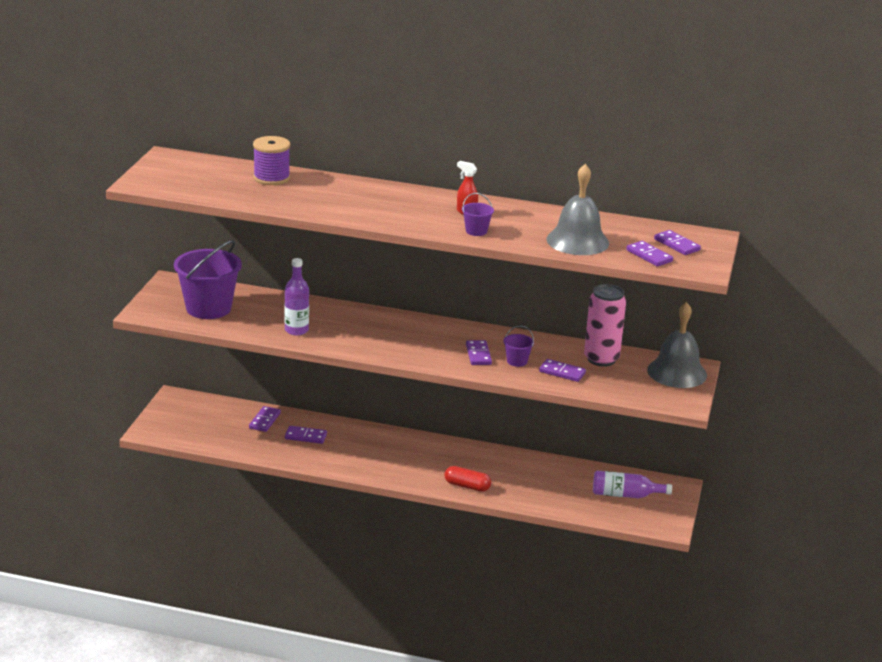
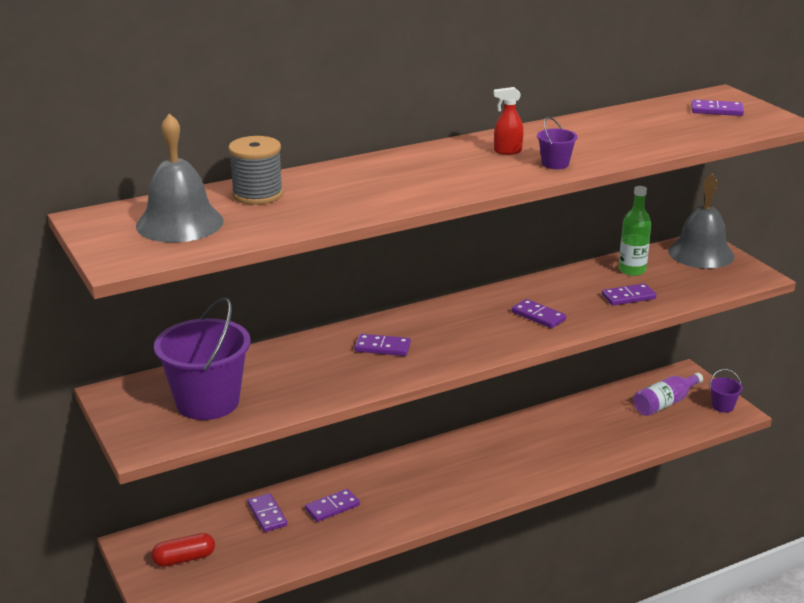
camera: 40 degrees left, 0 degrees up
(271, 178) = (257, 194): purple spool -> grey spool
(296, 330) = (339, 378): purple bottle -> none
(467, 486) = (544, 469): red capsule -> red capsule (184, 559)
(517, 361) = (578, 305): purple bucket -> purple bucket (722, 406)
(577, 241) = (647, 138): grey bell -> grey bell (179, 223)
(601, 359) = (632, 270): pink can -> green bottle
(649, 256) = (722, 127): purple domino -> purple domino (382, 347)

